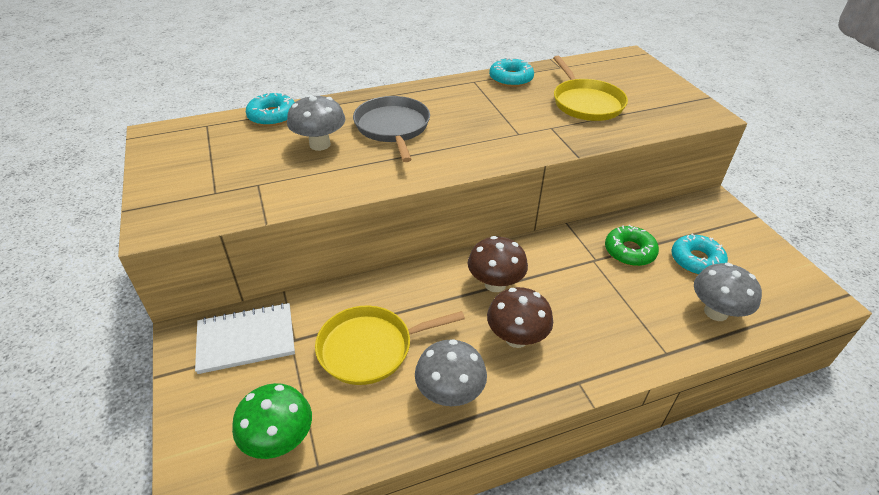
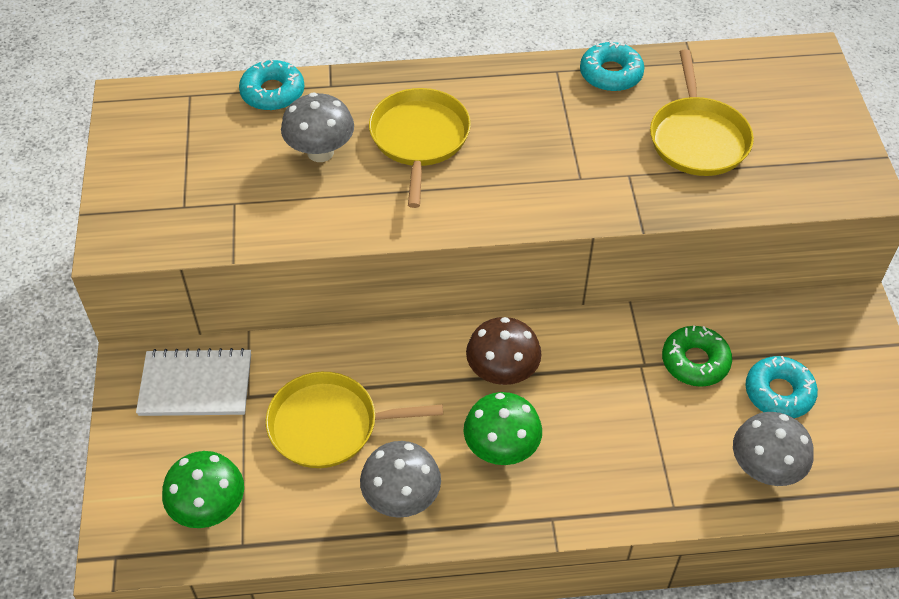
camera: 15 degrees right, 10 degrees up
(393, 127) = (419, 139): grey pan -> yellow pan
(516, 338) = (501, 449): brown mushroom -> green mushroom

